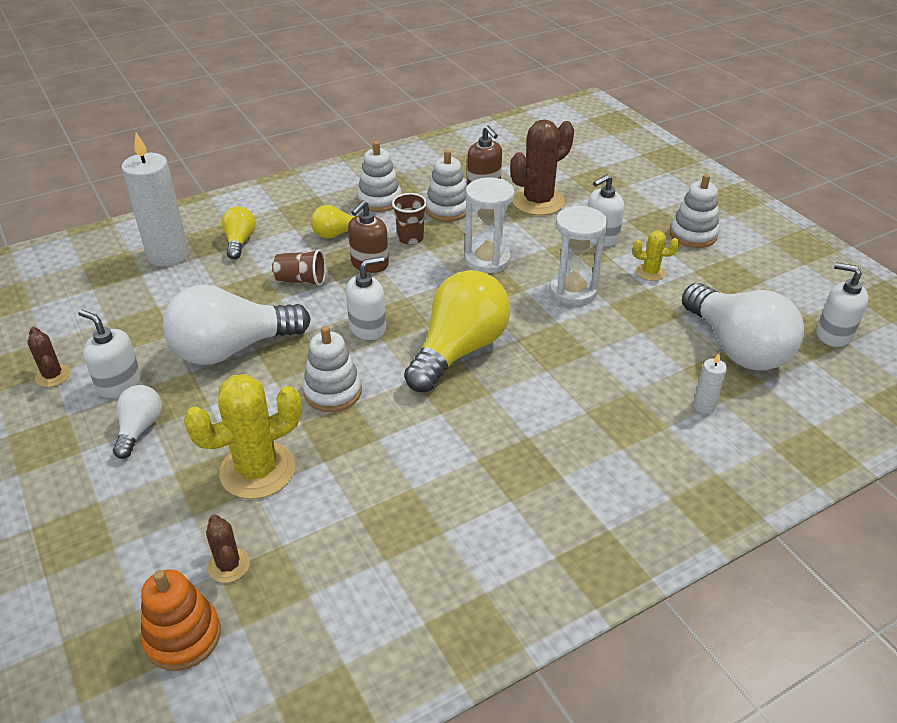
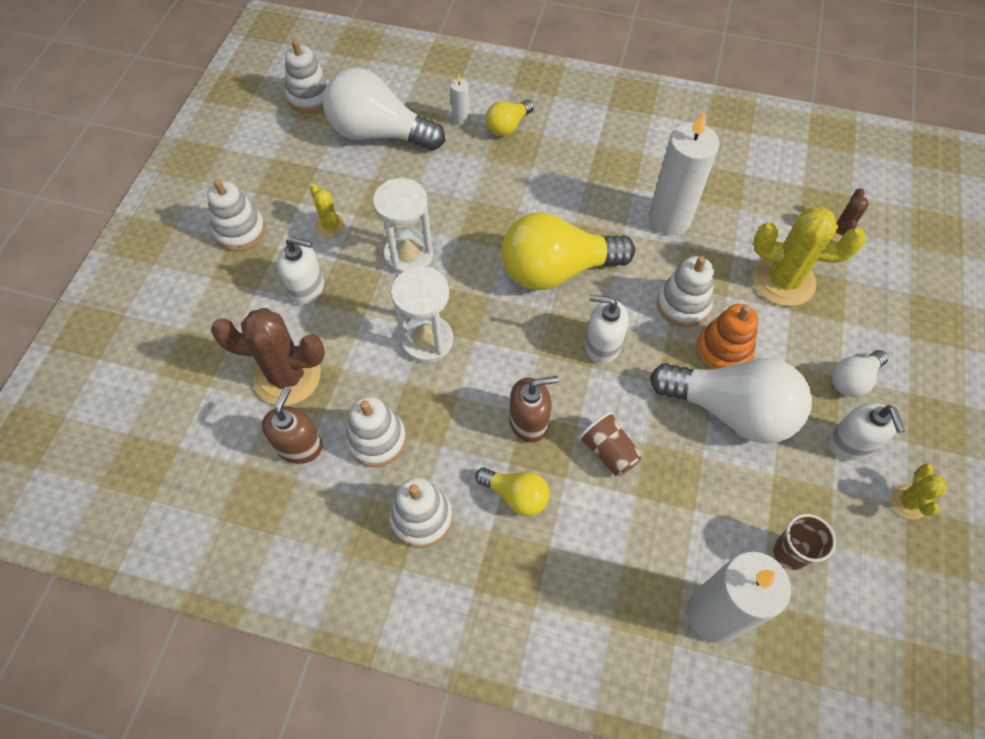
camera: 135 degrees left, 20 degrees up
(53, 376) = (908, 502): brown cactus -> yellow cactus
(183, 636) = (889, 211): orange stacking toy -> orange stacking toy (723, 350)
(239, 242) = (623, 571): yellow light bulb -> yellow light bulb (508, 126)
(410, 238) = (457, 426): brown cup -> brown cup (790, 552)
(414, 453) = (669, 218): none -> white candle
(736, 347) = (379, 133): white light bulb -> white light bulb turned 90 degrees counterclockwise
(833, 334) = (310, 97): white soap dispenser -> white stacking toy

